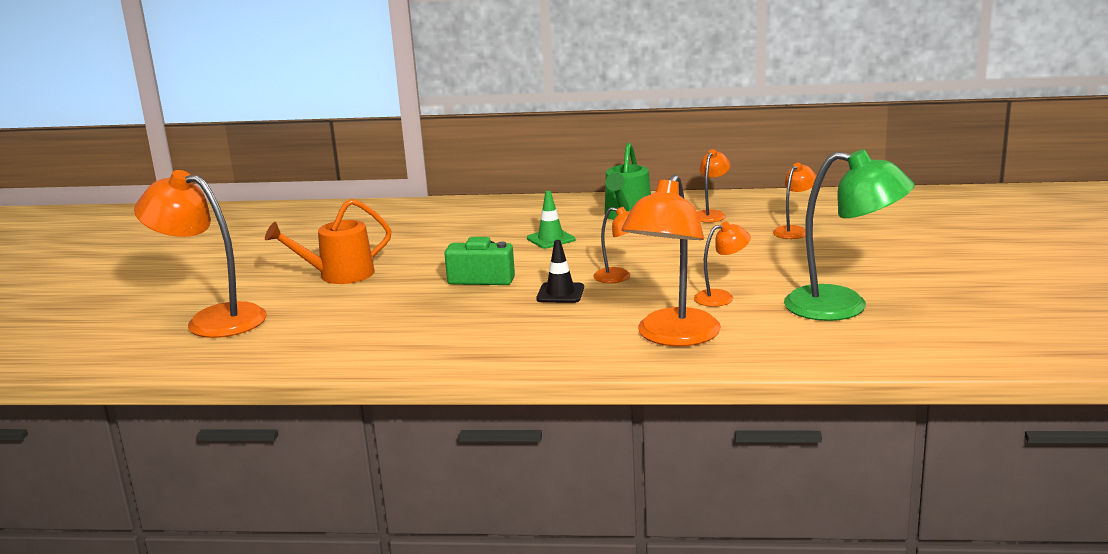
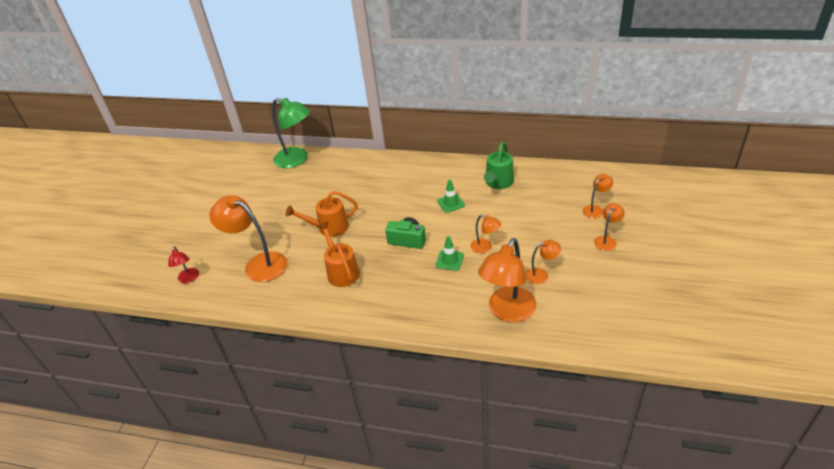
camera: 10 degrees right, 20 degrees up
(79, 344) = (188, 279): none -> red lamp
(368, 317) = (341, 271): none -> orange watering can
(560, 293) = (449, 260): black traffic cone -> green traffic cone
(711, 214) = (548, 186): orange lamp -> orange lamp (607, 240)
(843, 306) = (611, 293): green lamp -> green lamp (297, 160)

